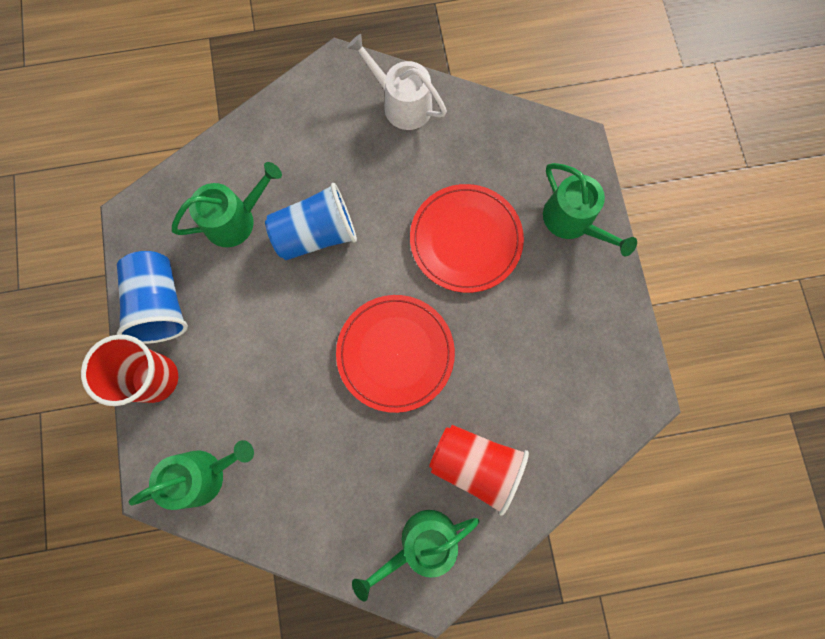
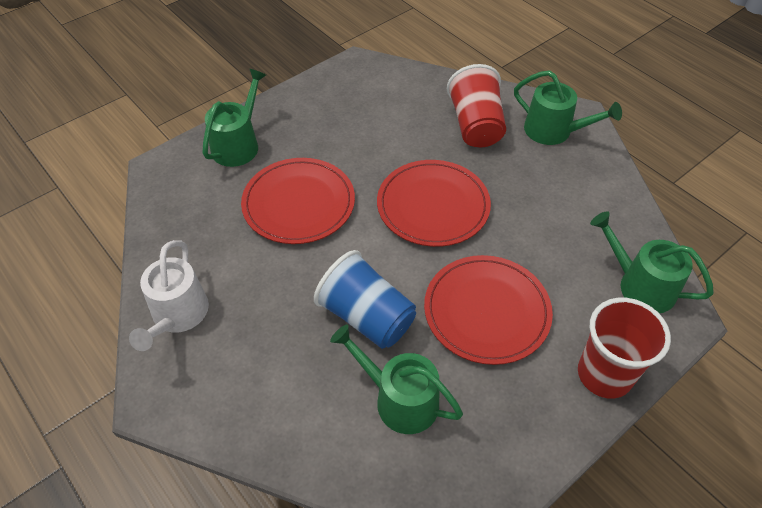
camera: 120 degrees left, 25 degrees down
(160, 304) = (536, 417): blue cup -> none
(263, 327) = (486, 311): none -> red plate

